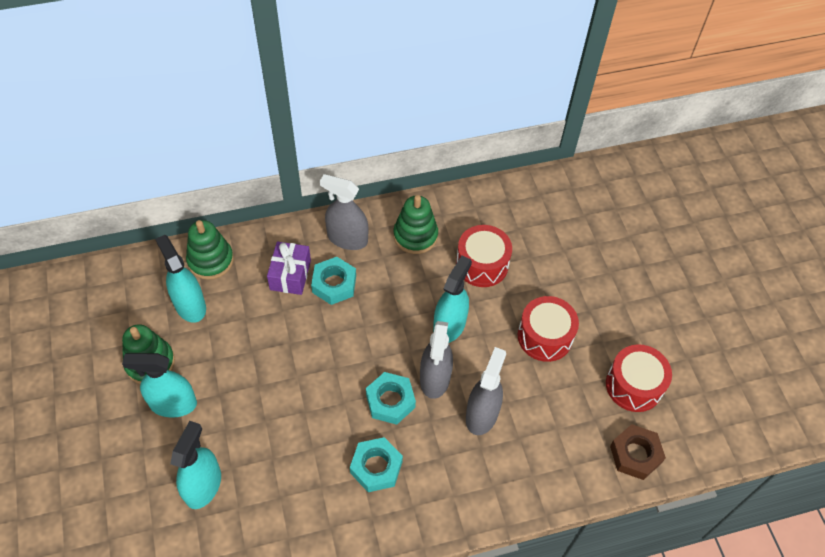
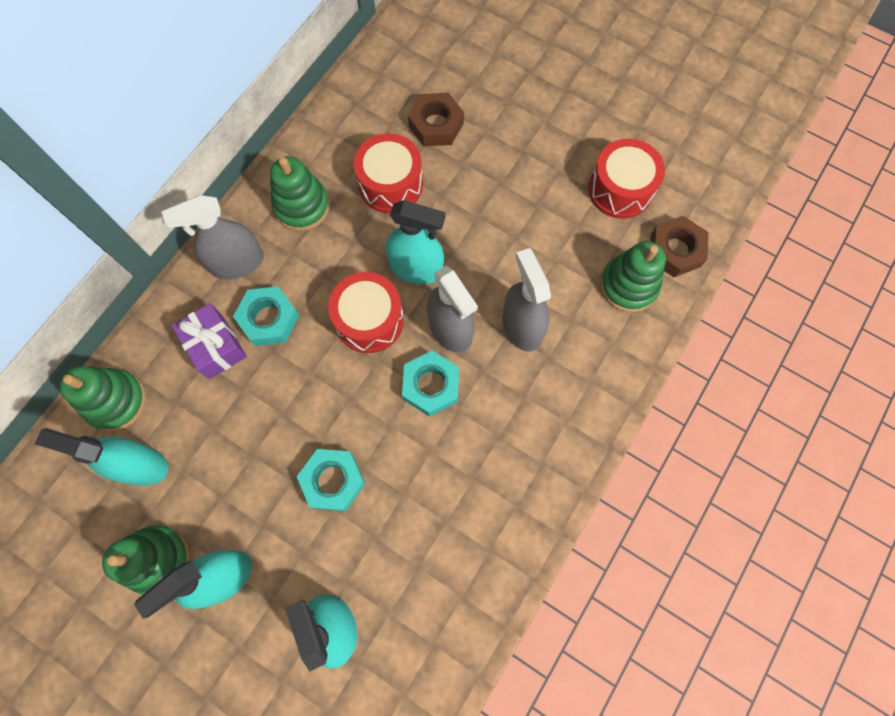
camera: 40 degrees left, 15 degrees up
(376, 467) = (477, 458): turquoise nut -> turquoise nut (333, 481)
(449, 326) = (416, 268): turquoise spray bottle -> turquoise spray bottle turned 120 degrees clockwise
(545, 336) = (508, 207): red drum -> red drum (369, 320)
(546, 251) = (436, 125): none -> brown nut
(579, 449) = (628, 285): none -> green stacking toy

